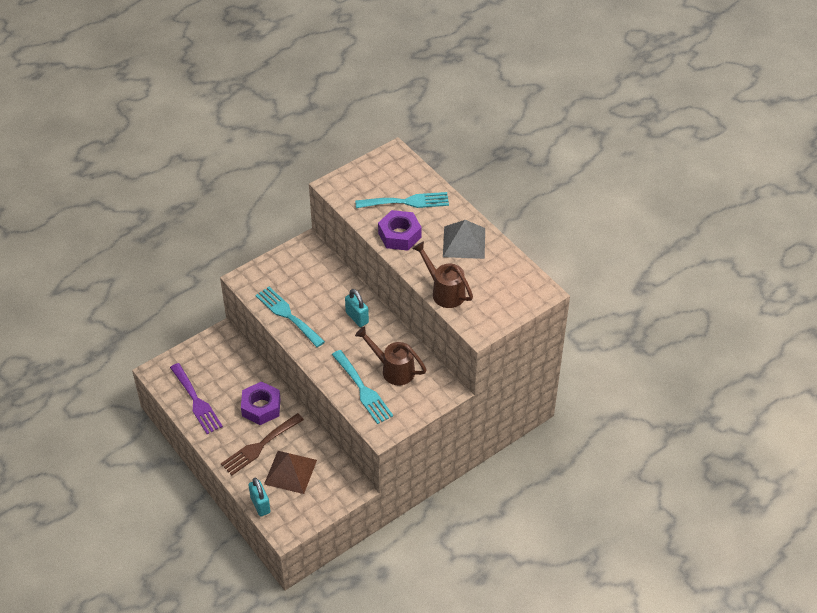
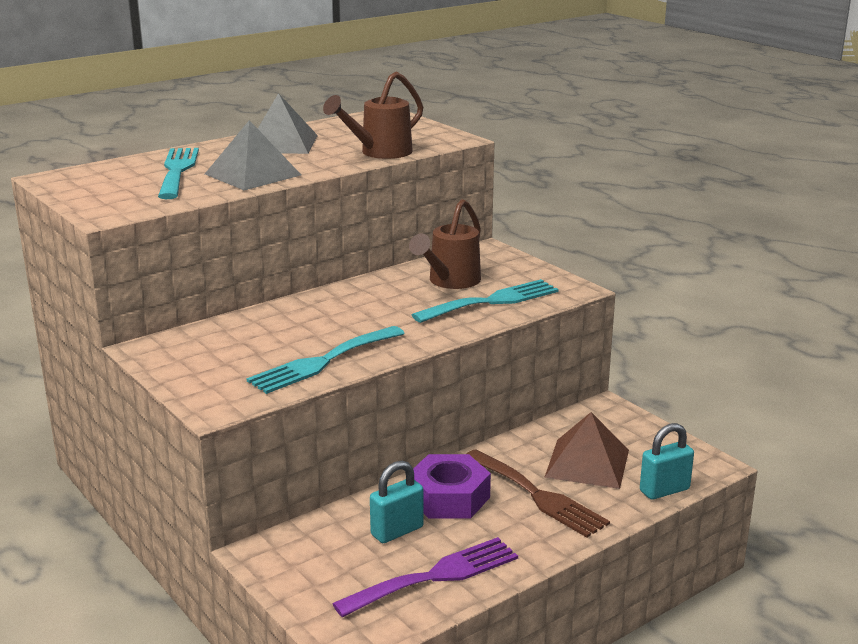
camera: 90 degrees left, 25 degrees down
(357, 318) = (338, 307): turquoise padlock -> turquoise padlock (397, 531)
(399, 235) = (253, 174): purple nut -> grey pyramid

